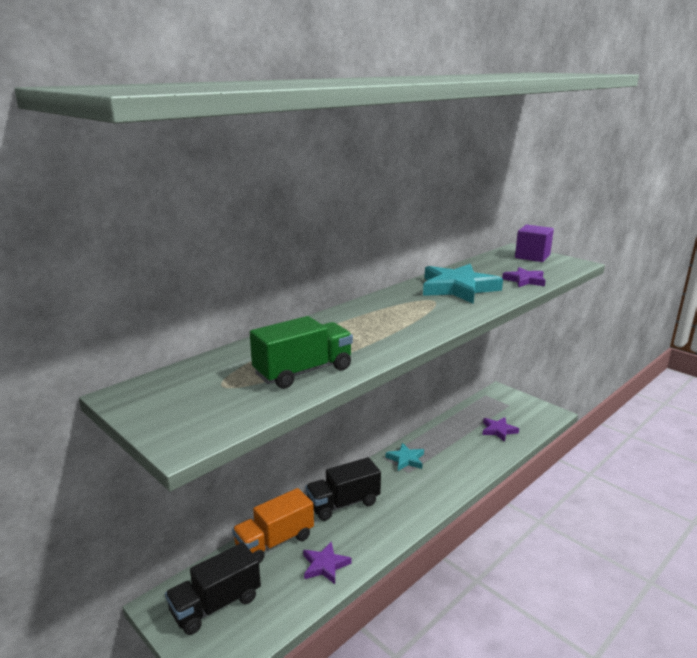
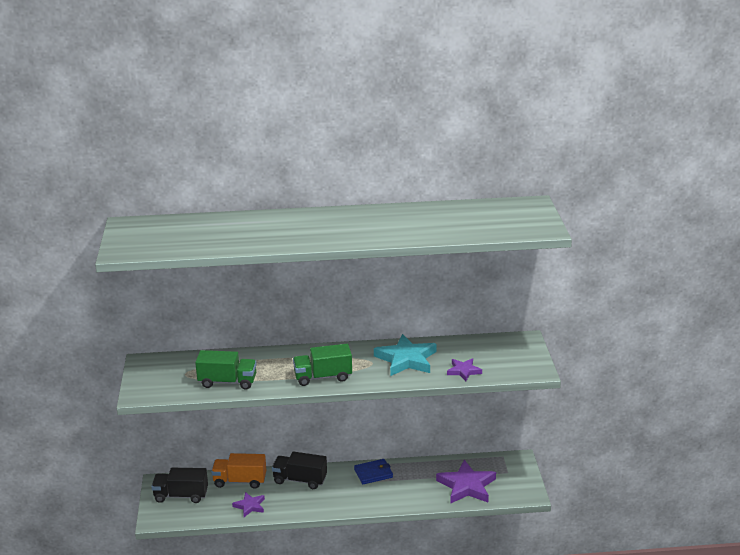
camera: 40 degrees right, 5 degrees up
(406, 459) = (373, 473): turquoise star -> blue wallet
(410, 327) = (323, 377): none -> green truck
(498, 430) = (466, 486): purple star -> purple star, size x1.84
(532, 256) = (521, 351): purple cube -> none

